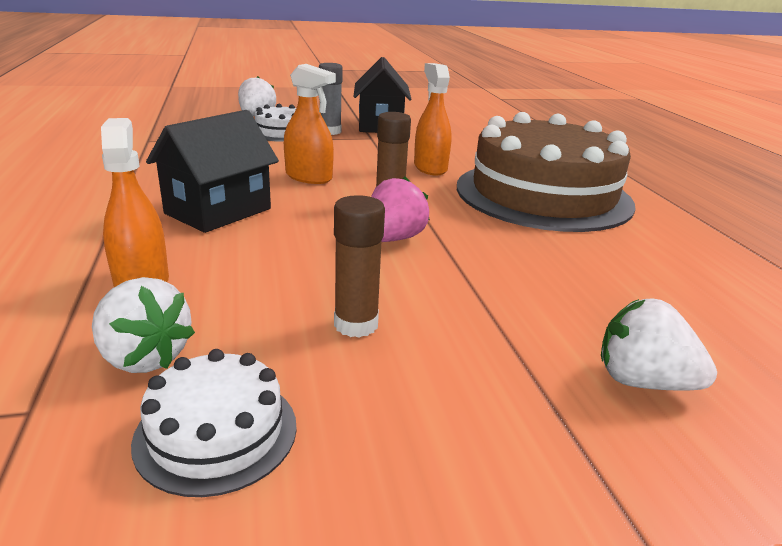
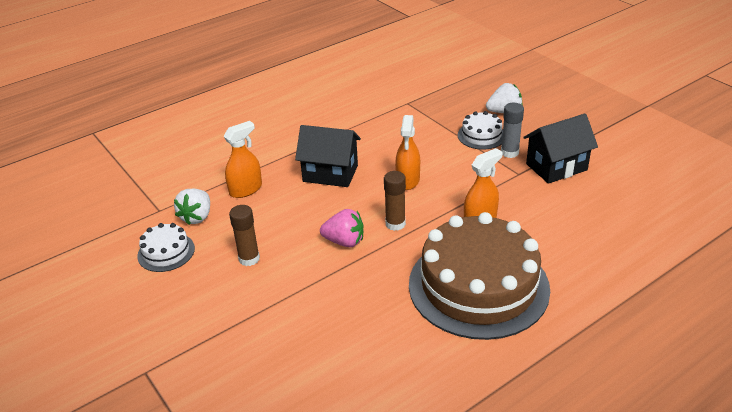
camera: 70 degrees right, 10 degrees up
(642, 381) = (253, 359): white strawberry -> none

